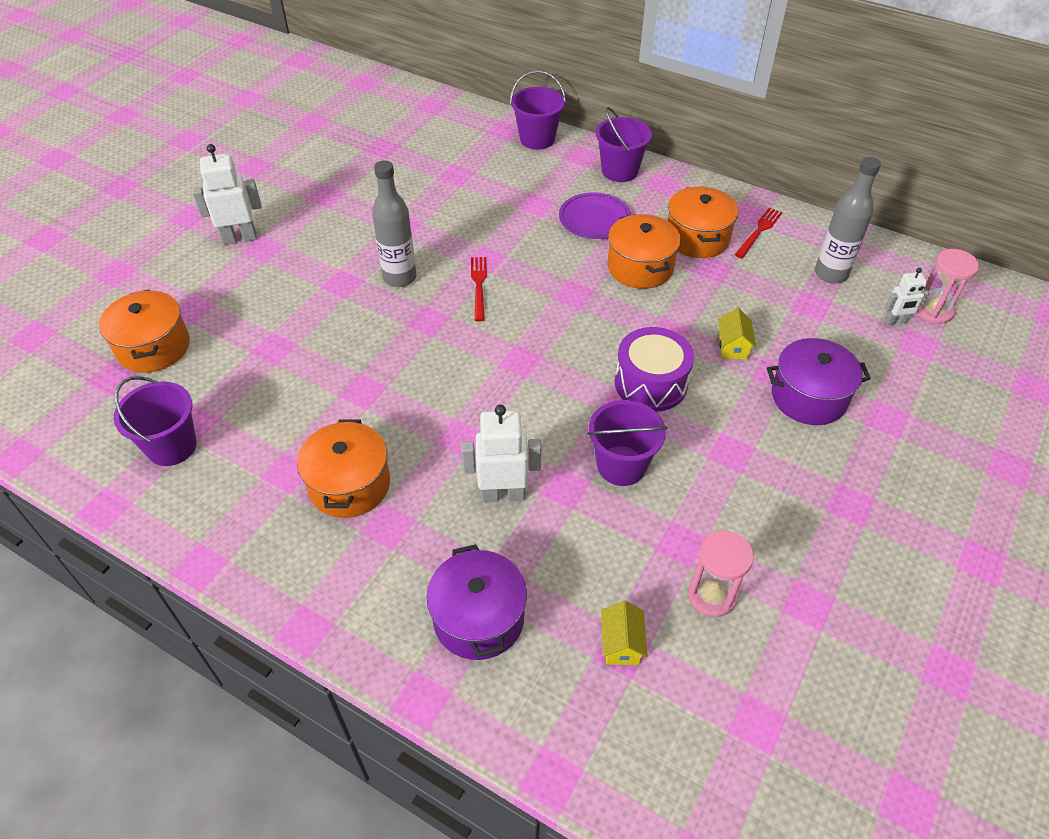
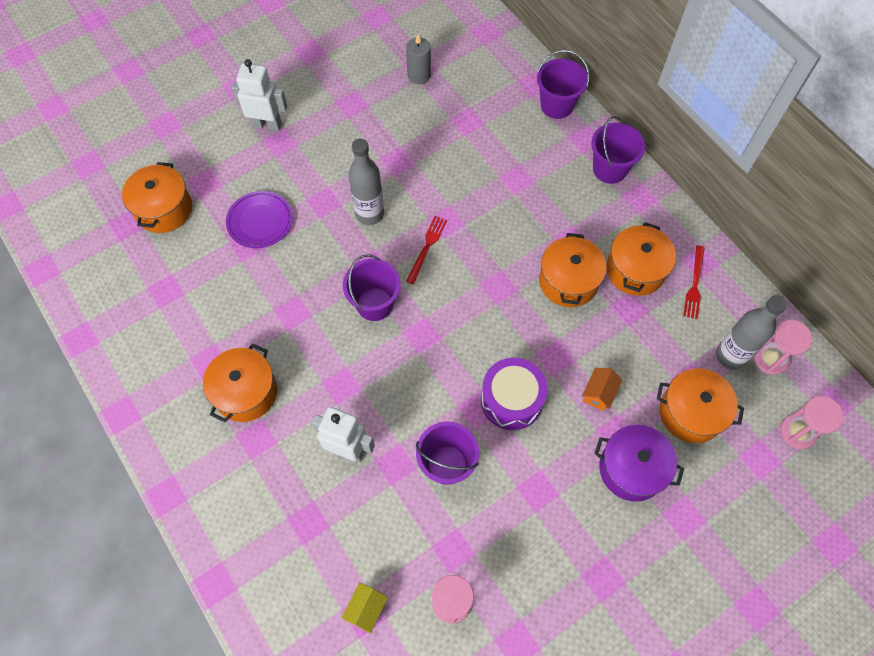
camera: 25 degrees right, 15 degrees up
(172, 446) = (142, 305): purple bucket -> purple bucket (374, 304)
(384, 154) = (419, 75): none -> grey candle
(478, 618) = (281, 542): purple pot -> none
(594, 219) = (558, 215): purple plate -> purple plate (260, 222)
(733, 346) = (598, 393): yellow house -> orange house
(759, 231) = (694, 284): red fork -> red fork turned 135 degrees clockwise
(829, 331) = (691, 413): none -> orange pot
(867, 264) = (770, 359): none -> pink hourglass
(895, 321) = (755, 428): white robot -> none

